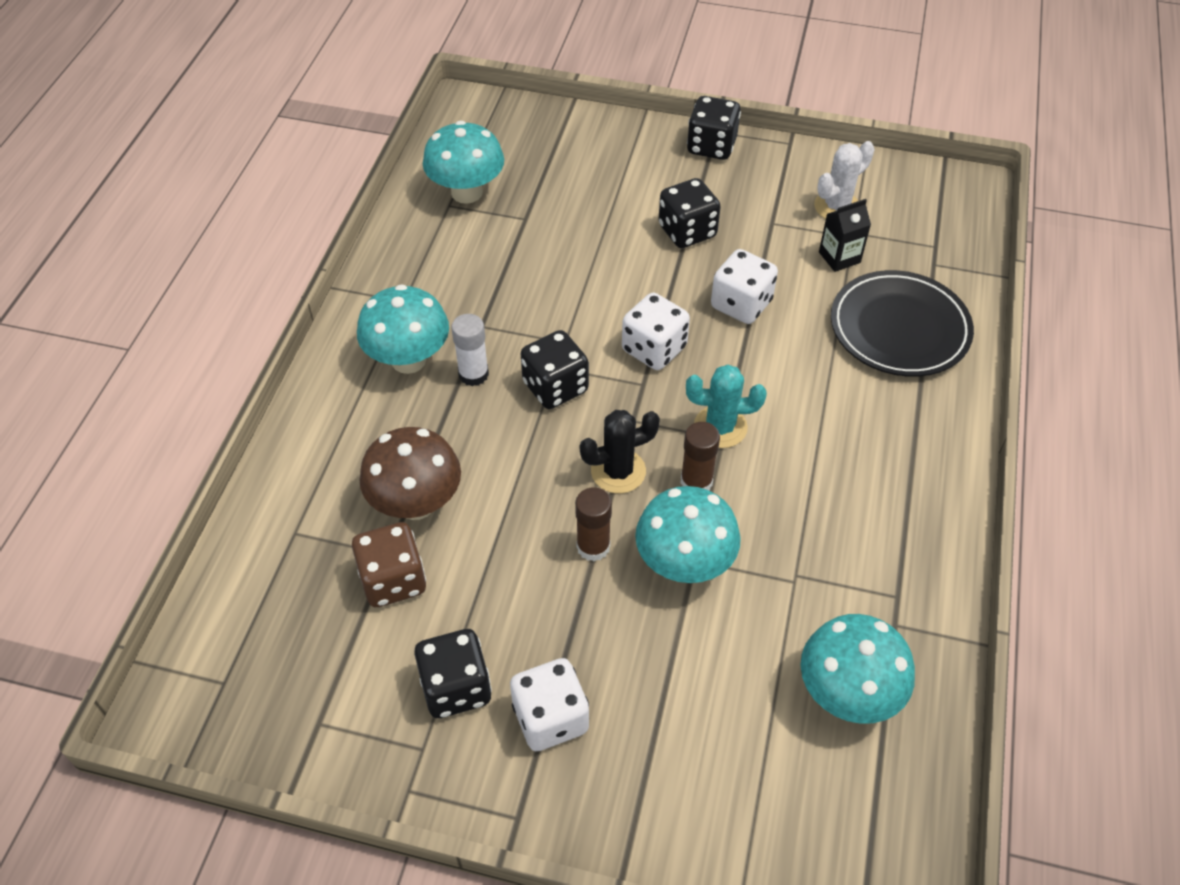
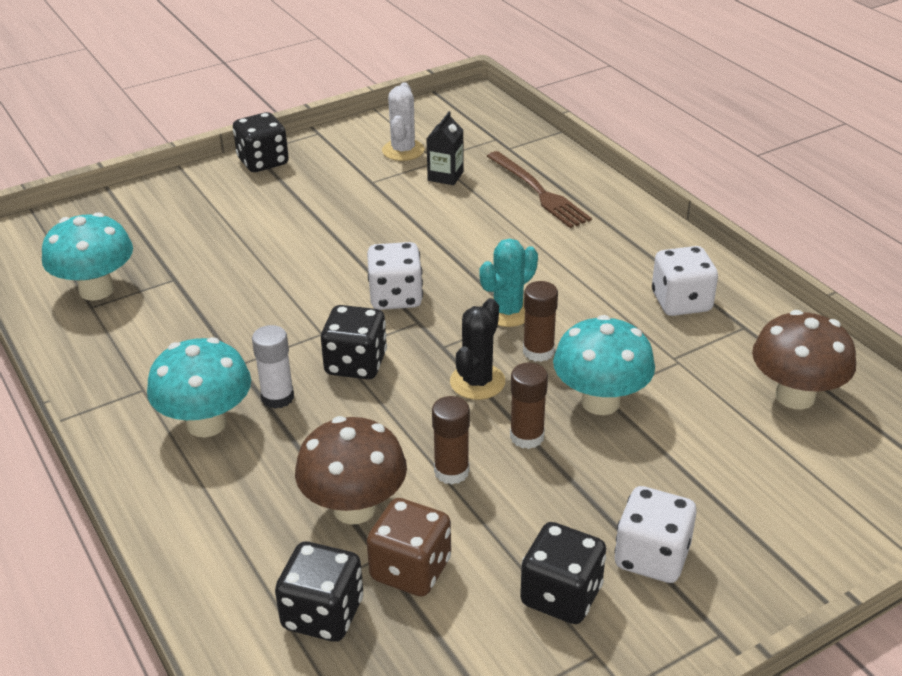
camera: 45 degrees left, 15 degrees down
(508, 529) = (451, 471): none -> brown glue stick
(687, 231) = (318, 218): black dice -> black dice (323, 614)
(741, 304) = (419, 237): white dice -> white dice (681, 302)
(847, 694) = (795, 396): turquoise mushroom -> brown mushroom
(899, 328) = (538, 192): black plate -> brown fork

